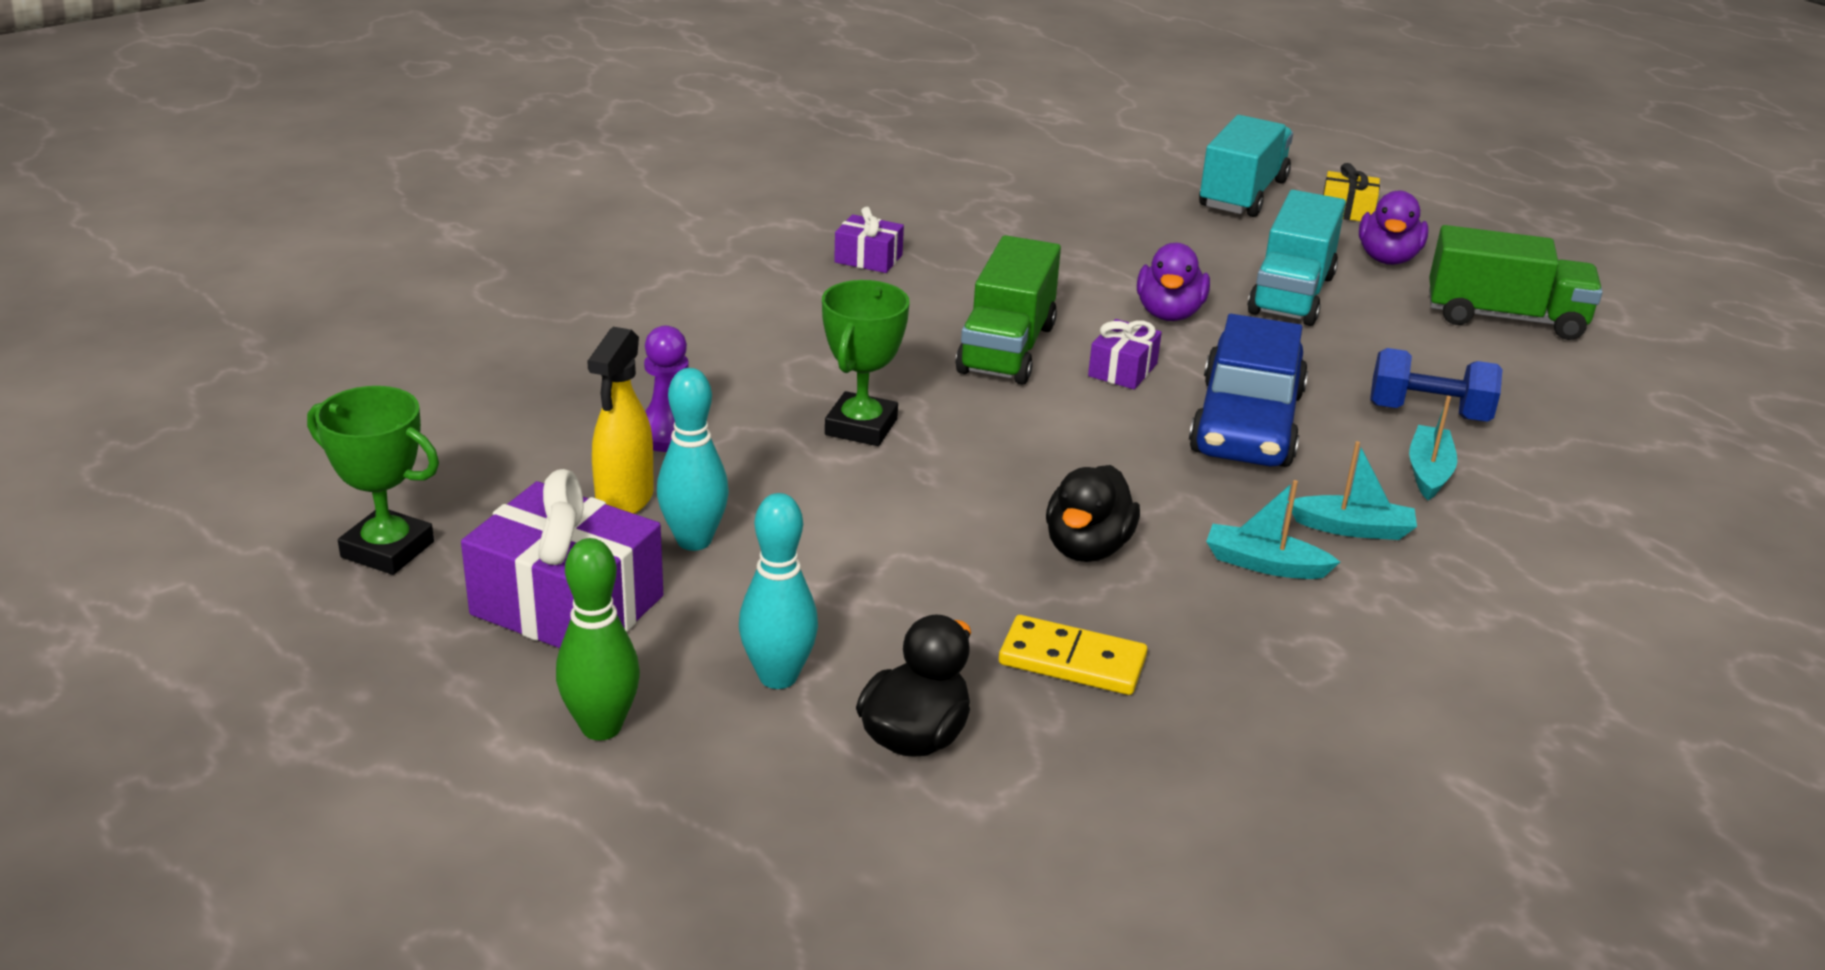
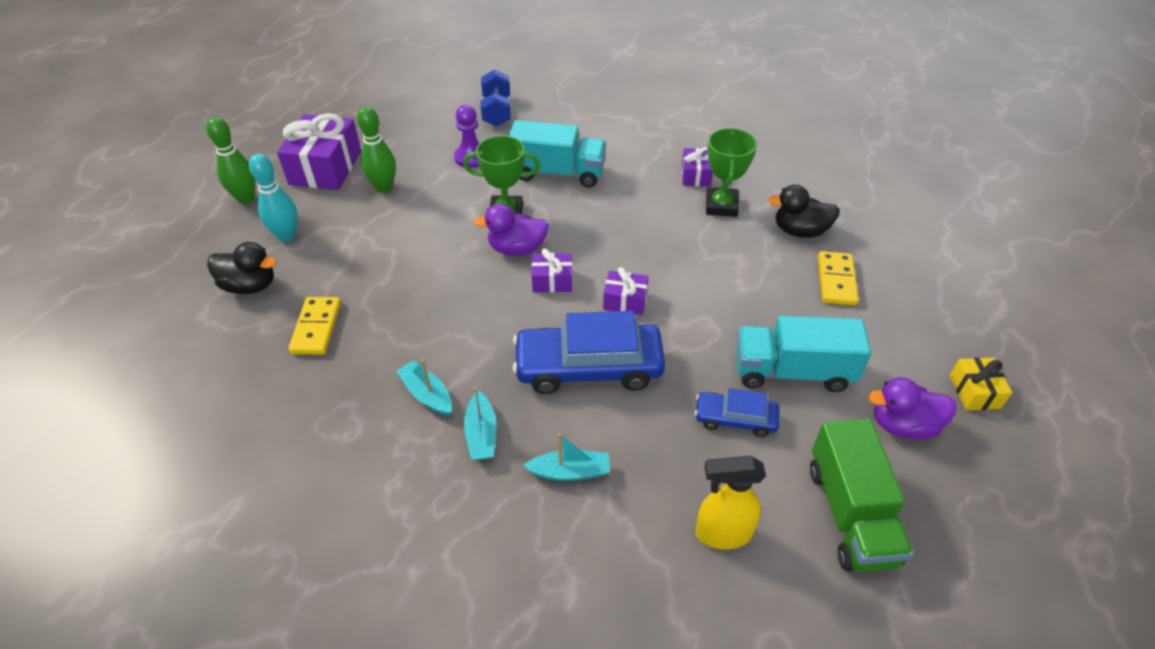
camera: 75 degrees right, 15 degrees up
(387, 549) = (352, 115): green trophy -> green trophy (721, 206)
(624, 501) = (409, 160): yellow spray bottle -> yellow spray bottle (722, 533)
(694, 540) = (384, 187): turquoise bowling pin -> green bowling pin
(1007, 348) = (622, 248): green truck -> none
(1053, 417) = (552, 281): none -> purple gift
(1087, 548) = (420, 317): black duck -> black duck (800, 231)
(1143, 229) = (836, 280): none -> yellow domino
(1169, 314) = (715, 311): purple duck -> purple duck (517, 249)
(1242, 194) = (946, 325): turquoise truck -> turquoise truck (557, 173)
(1264, 564) = (427, 394): turquoise boat -> turquoise boat turned 45 degrees counterclockwise
(1360, 346) = (735, 419): none -> blue car
(1428, 413) = (655, 467): blue dumbbell -> blue dumbbell (497, 111)

